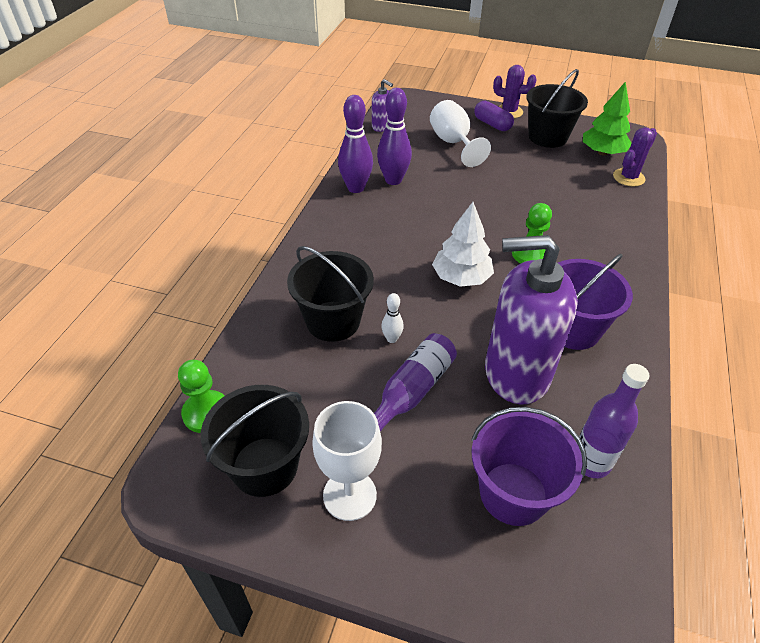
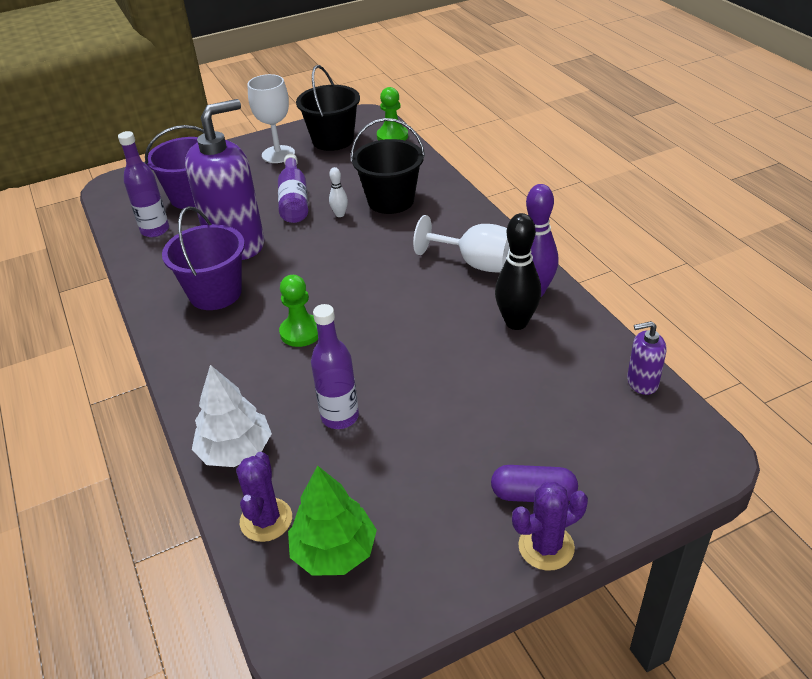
camera: 140 degrees right, 5 degrees down
(393, 180) = (516, 322): purple bowling pin -> black bowling pin
(453, 143) = (532, 418): white goblet -> white goblet (476, 263)
(461, 278) = (338, 277): white tree -> white tree (235, 450)
(547, 137) = (435, 526): black bucket -> none
(551, 195) = (340, 417): none -> purple bottle

